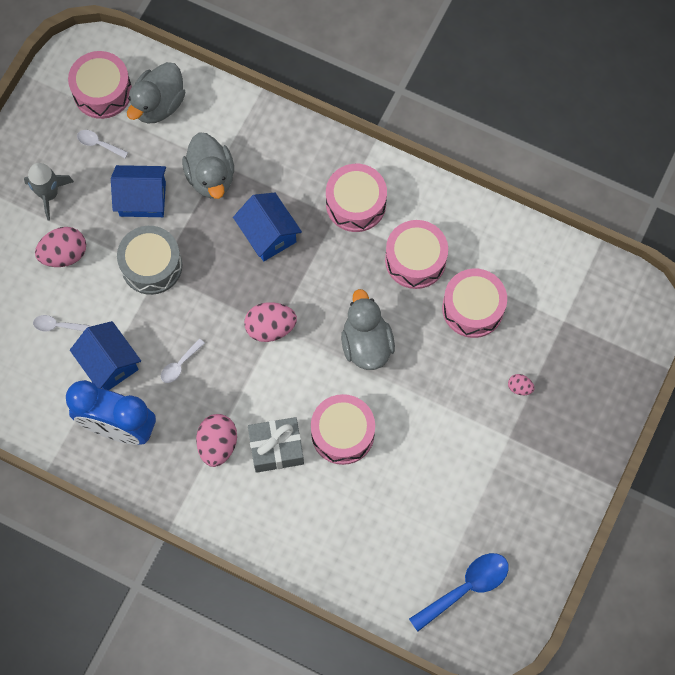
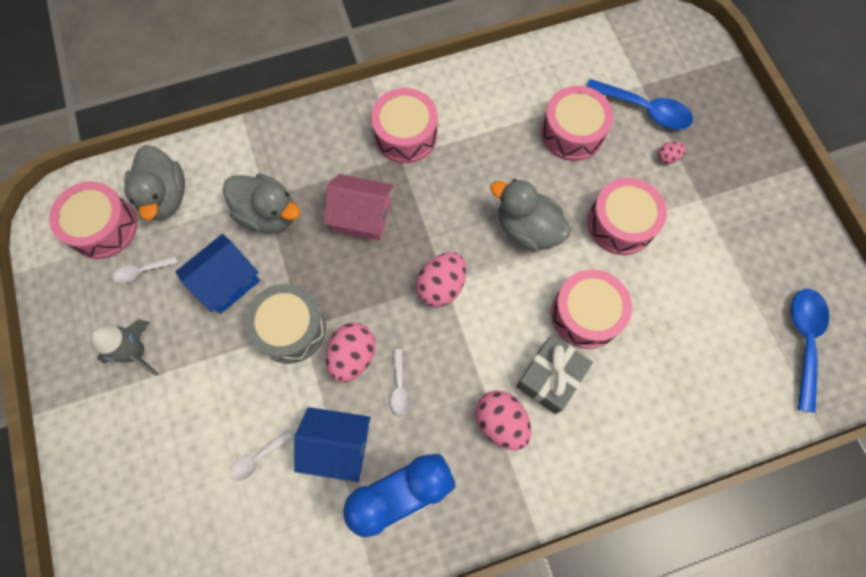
camera: 45 degrees left, 0 degrees up
(64, 254) = (202, 390): pink egg -> pink egg (352, 356)
(268, 234) = (362, 217): blue house -> pink house
(415, 260) = (494, 136): pink drum -> pink drum (620, 224)
(544, 340) = (644, 110): none -> blue spoon

